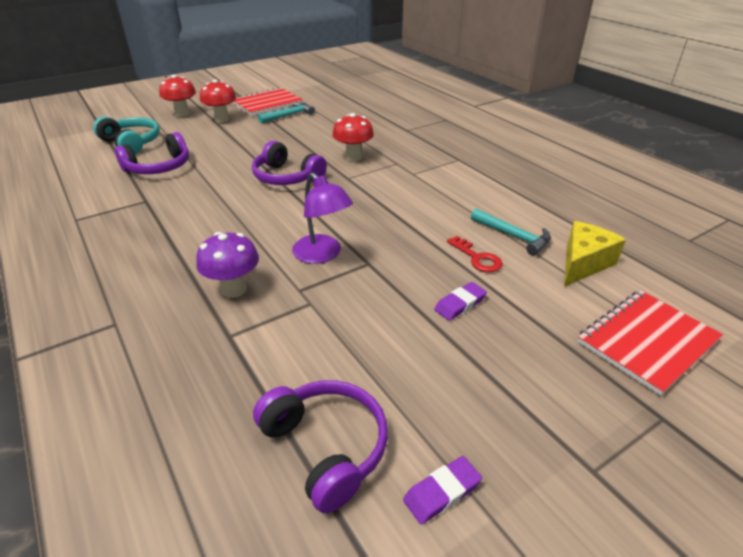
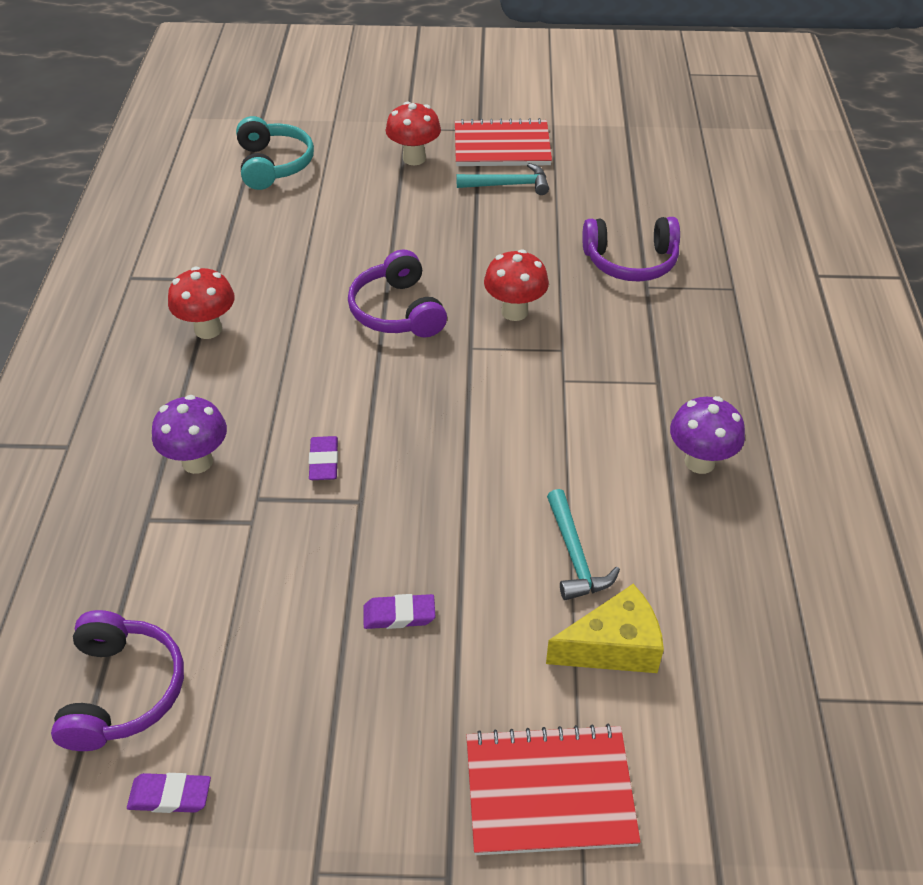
camera: 35 degrees right, 10 degrees up
(159, 167) = (270, 225): purple headphones -> purple headphones (631, 262)
(182, 114) = (374, 127): red mushroom -> red mushroom (208, 329)
(322, 255) = (324, 461): purple lamp -> purple eraser
(477, 258) = (490, 563): red key -> none
(517, 179) = (699, 462): none -> purple mushroom

